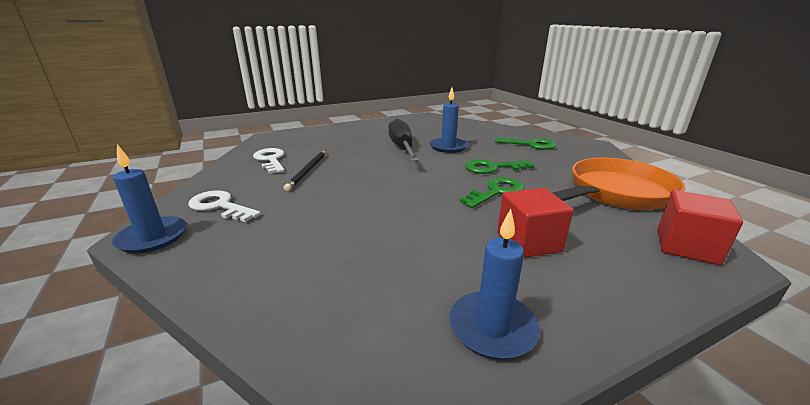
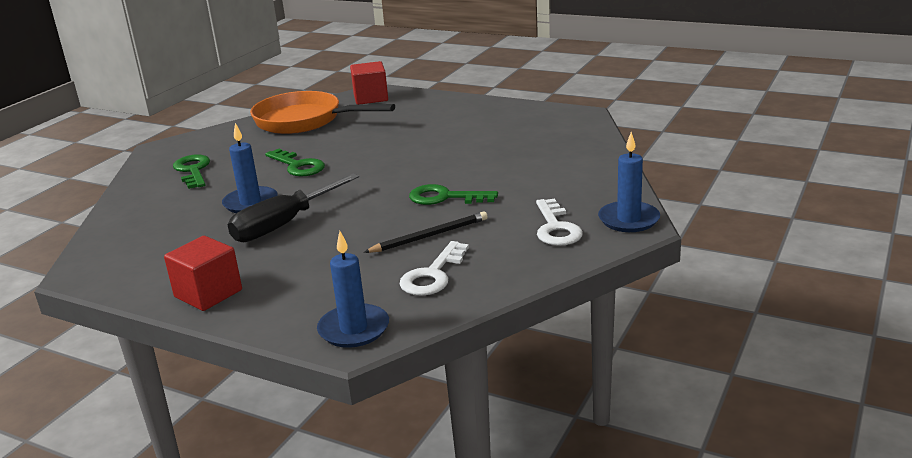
camera: 125 degrees left, 0 degrees up
(492, 328) = (516, 114): blue candle -> blue candle (354, 329)
(496, 192) = (357, 150): green key -> green key (445, 197)
(528, 242) = (425, 125): red cube -> red cube (208, 293)

